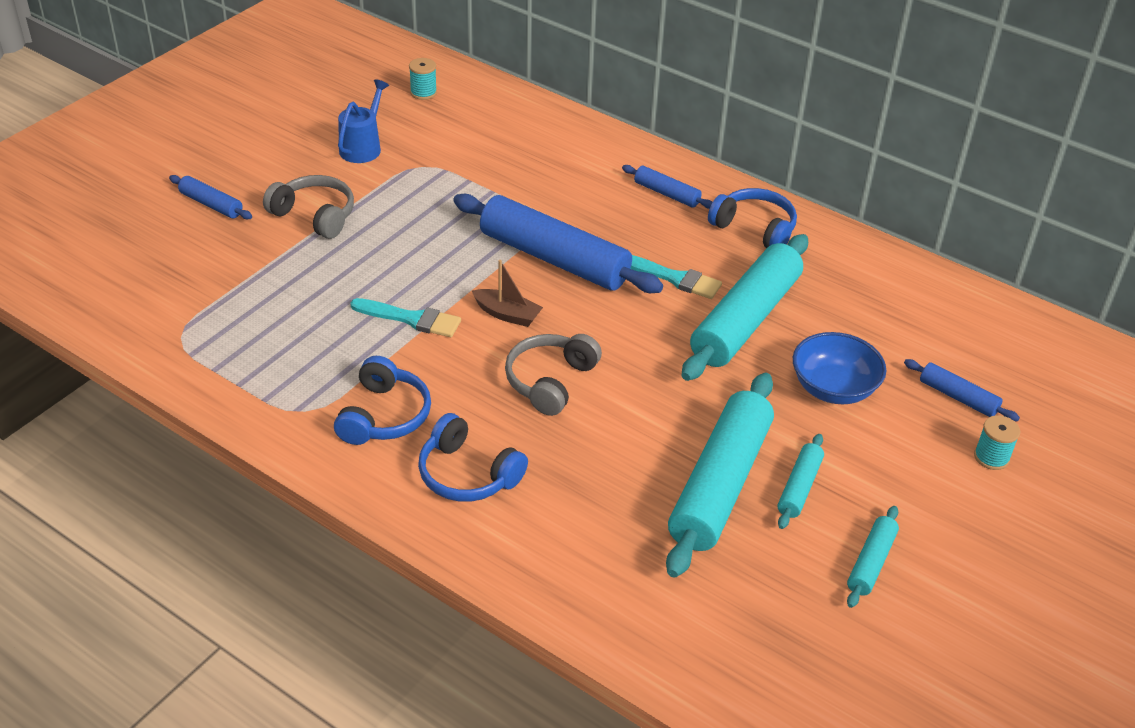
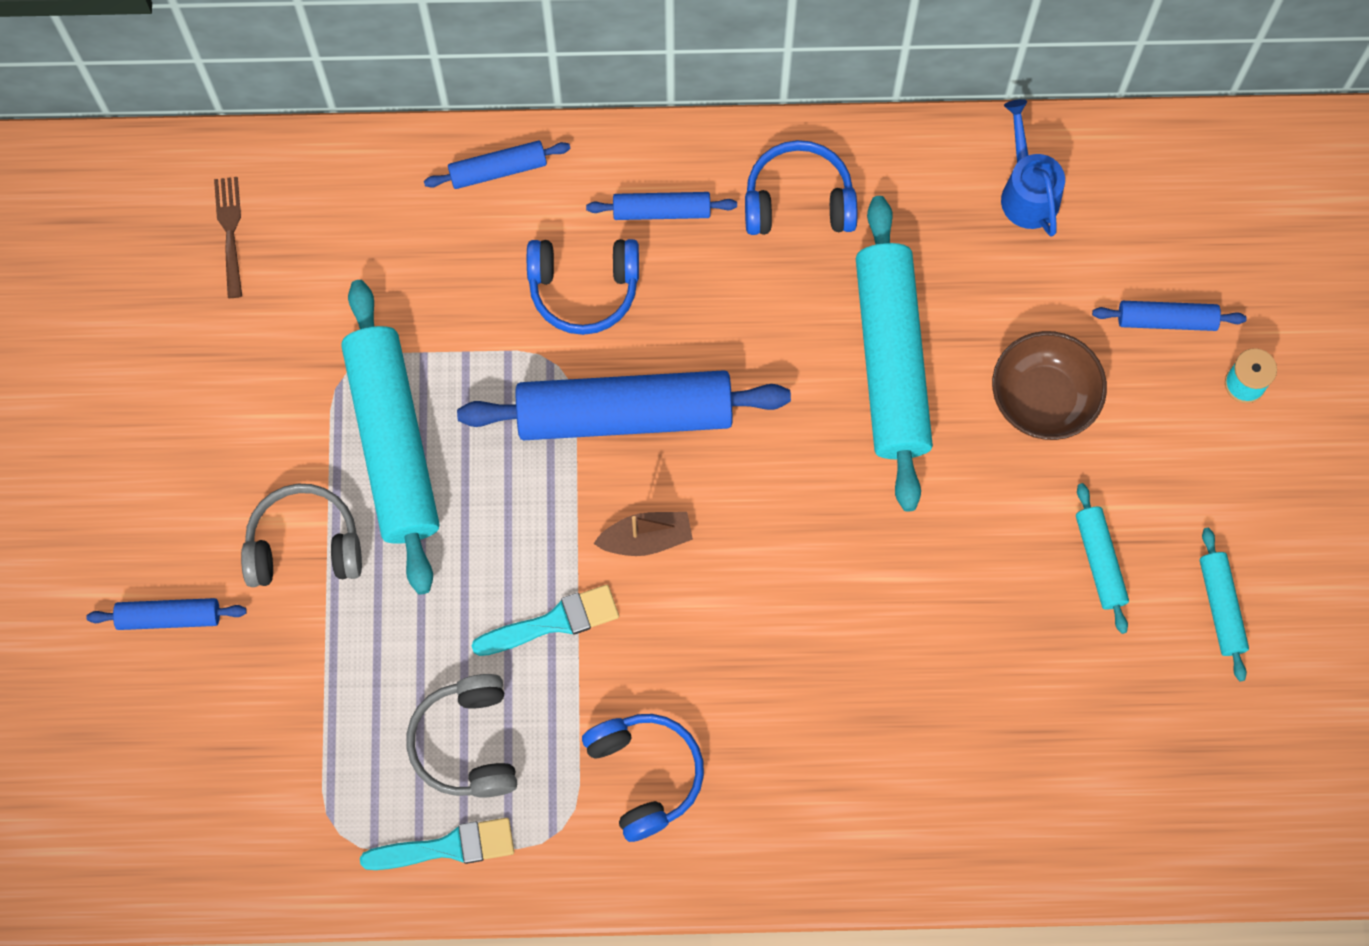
camera: 35 degrees left, 30 degrees up
(363, 147) = (249, 387): blue watering can -> blue watering can (1027, 191)
(423, 92) = (230, 232): turquoise spool -> brown fork
(467, 474) = (788, 784): blue headphones -> blue headphones (584, 288)
(550, 381) = (767, 601): grey headphones -> grey headphones (467, 743)
(590, 137) = (498, 170): none -> blue rolling pin
(674, 278) = (773, 349): turquoise brush -> turquoise brush (447, 847)
(720, 485) = (1027, 614): turquoise rolling pin -> turquoise rolling pin (393, 442)
(833, 388) = (1043, 398): blue bowl -> brown bowl

